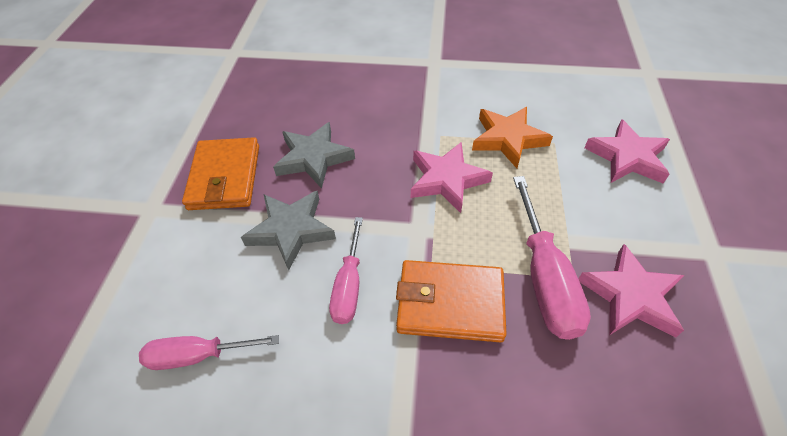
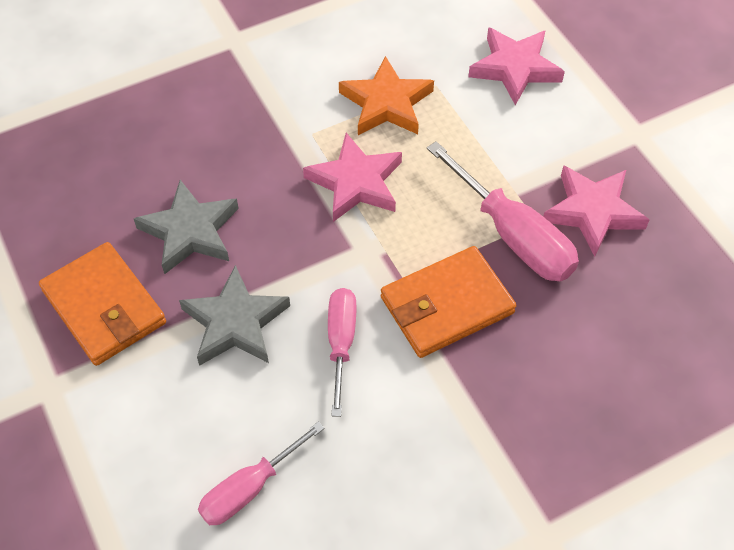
camera: 35 degrees left, 5 degrees up
(349, 286) = (341, 343): pink screwdriver -> pink screwdriver turned 150 degrees counterclockwise

